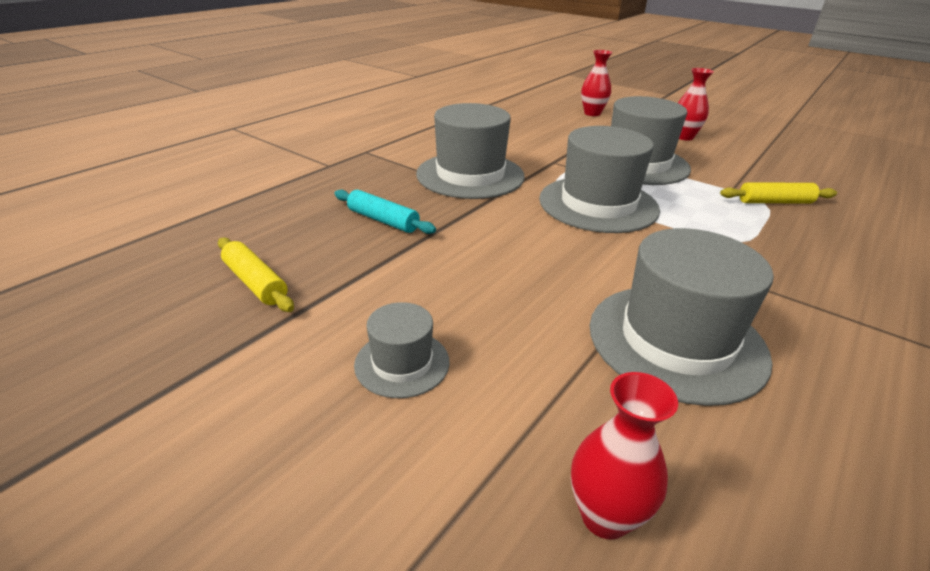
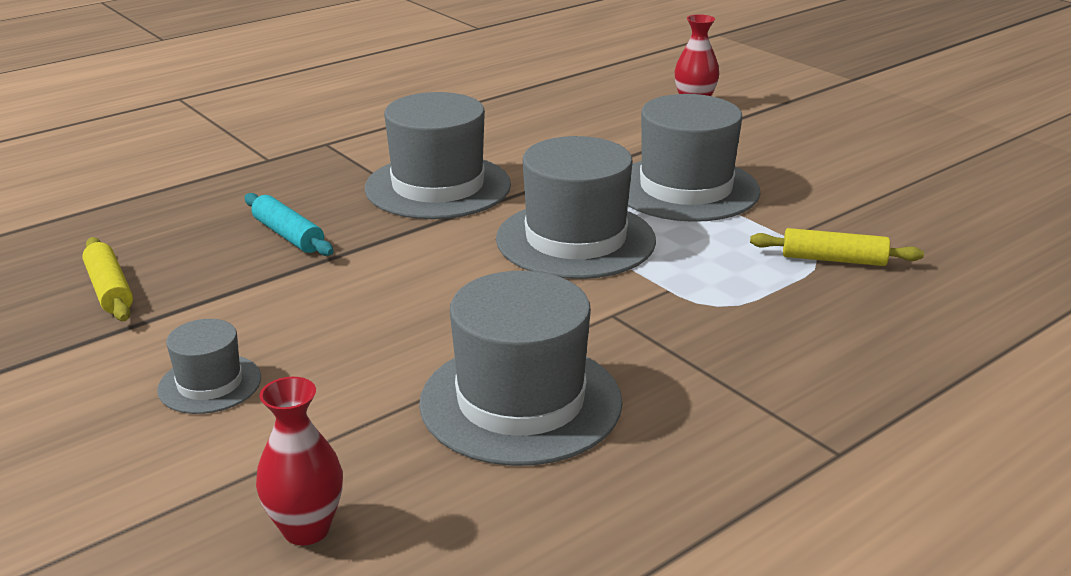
camera: 15 degrees right, 5 degrees down
(684, 137) = (801, 153): red vase -> none

